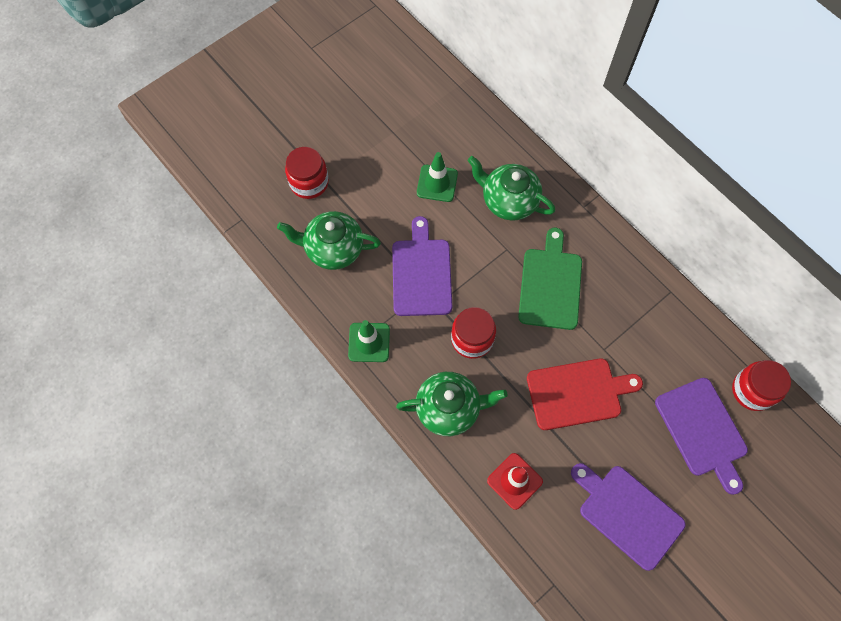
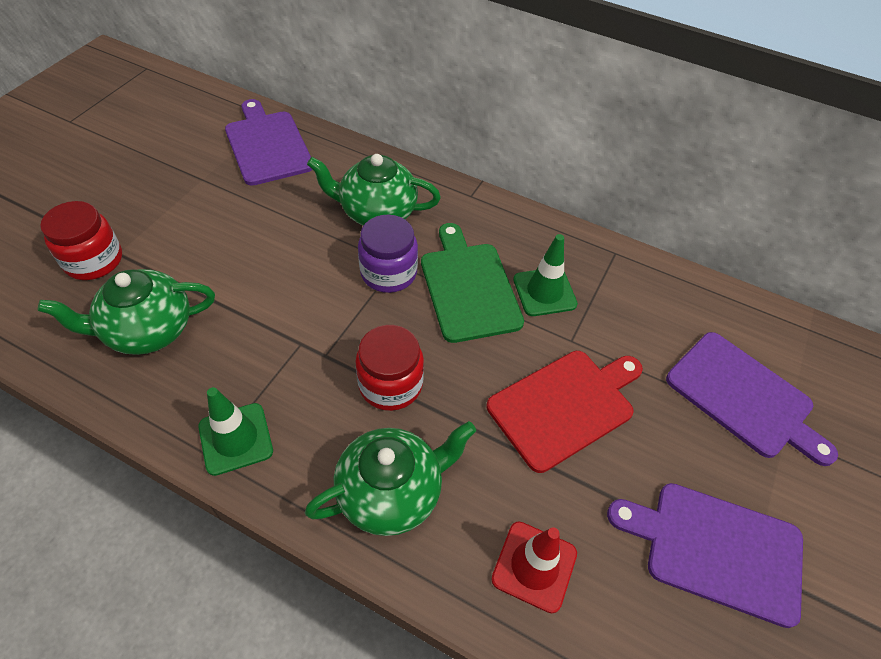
camera: 25 degrees left, 15 degrees down
(421, 273) = (289, 323): purple cutting board -> purple cutting board (267, 145)
(437, 183) = (277, 217): green traffic cone -> green traffic cone (544, 292)
(499, 255) = (388, 273): none -> purple jar
(752, 390) = (770, 330): red jar -> none

